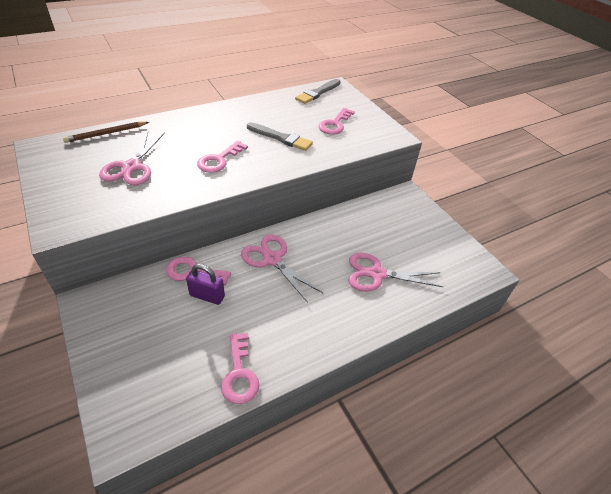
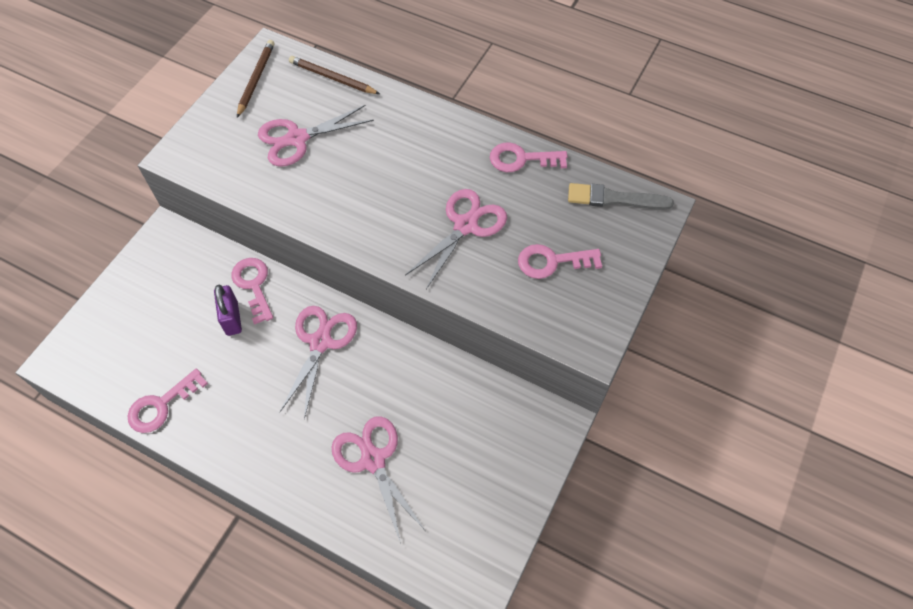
camera: 60 degrees right, 15 degrees up
(53, 162) = (256, 79): none -> brown pencil
(219, 160) = (370, 198): pink key -> pink key (521, 159)
(281, 138) = (465, 225): grey brush -> pink scissors

